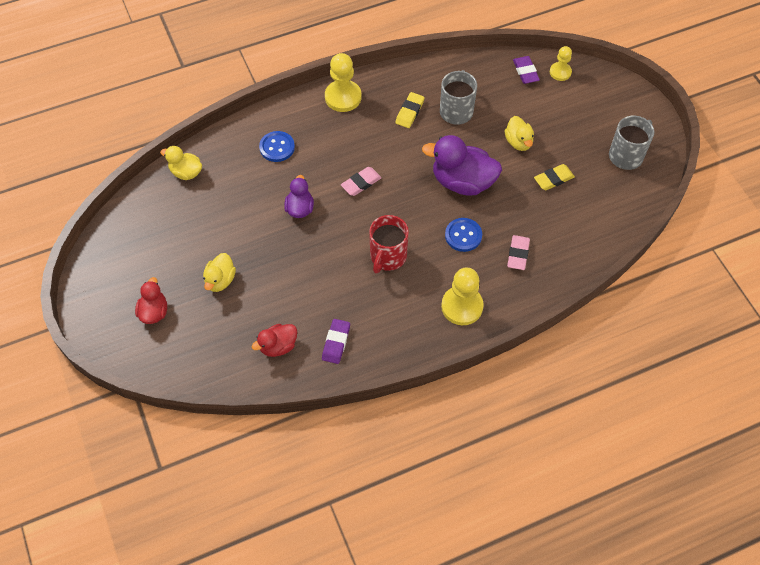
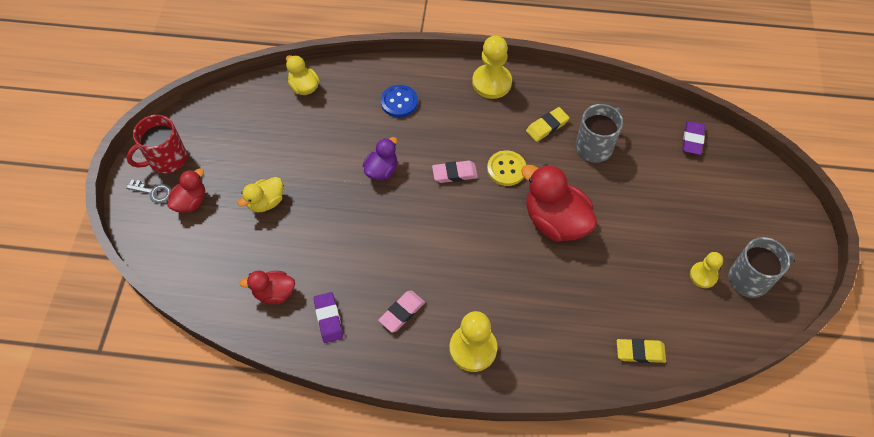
camera: 30 degrees right, 0 degrees up
(114, 320) = (153, 192): none -> grey key
(336, 342) = (328, 318): purple eraser -> purple eraser turned 60 degrees counterclockwise
(388, 256) = (433, 259): red mug -> red mug (167, 159)
(399, 160) = (506, 169): none -> yellow button
(462, 182) = (555, 221): purple duck -> red duck
(463, 235) = (521, 276): blue button -> none
(518, 142) = (639, 208): yellow duck -> none
(518, 254) = (565, 324): pink eraser -> pink eraser (402, 312)
(553, 179) = (653, 264): yellow eraser -> yellow eraser (640, 352)
(560, 72) = (730, 157): yellow pawn -> yellow pawn (703, 275)

